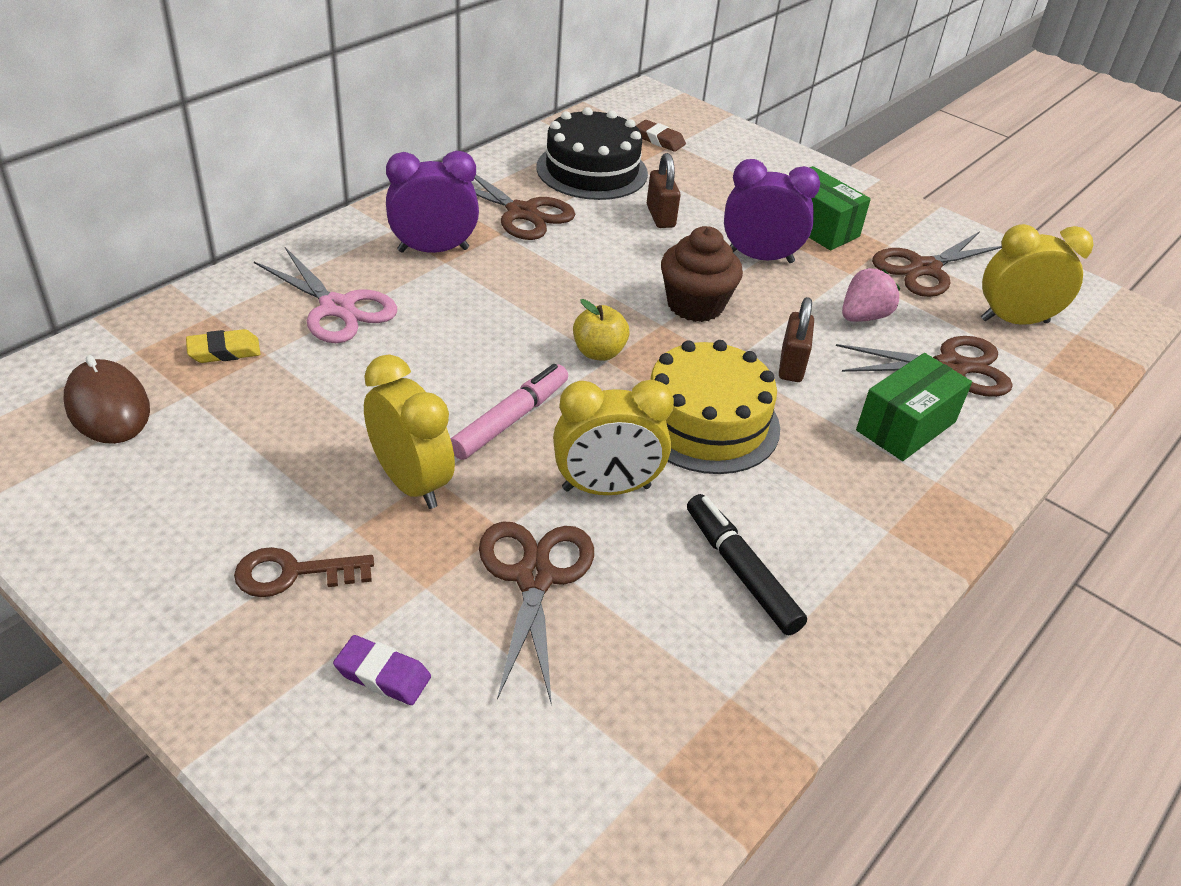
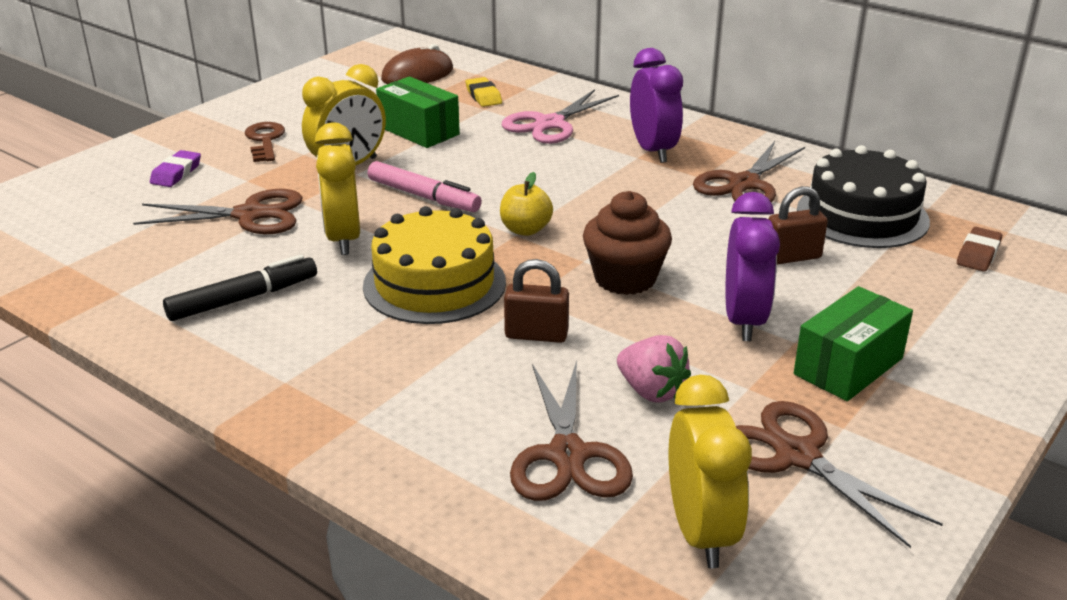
camera: 90 degrees right, 10 degrees down
(906, 426) = (445, 406): green box -> green box (419, 131)

